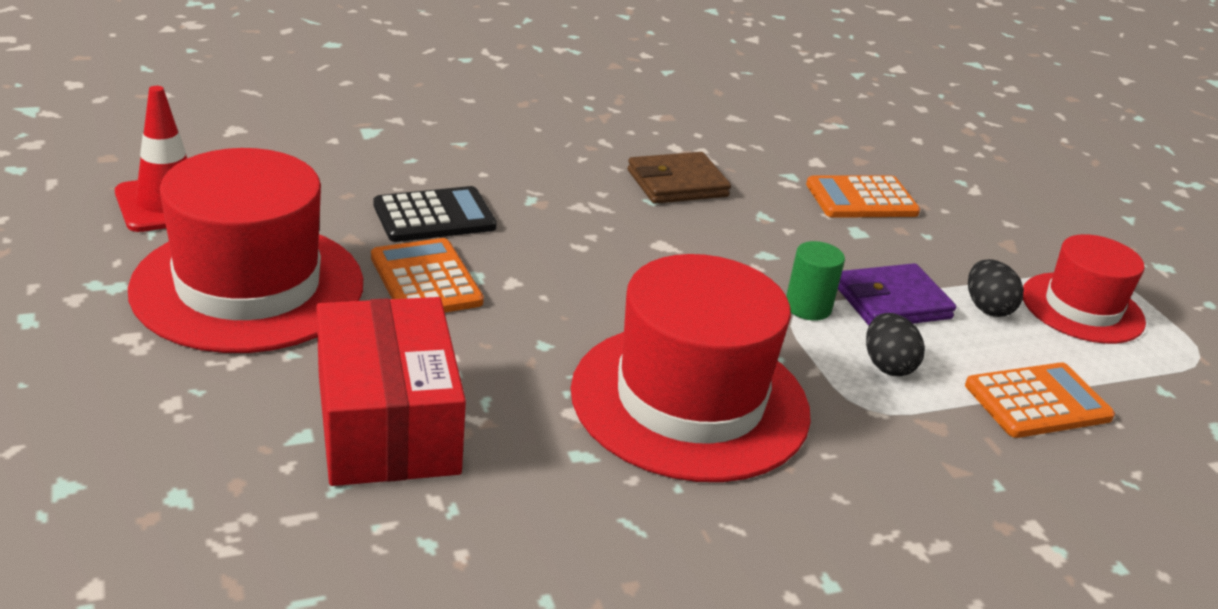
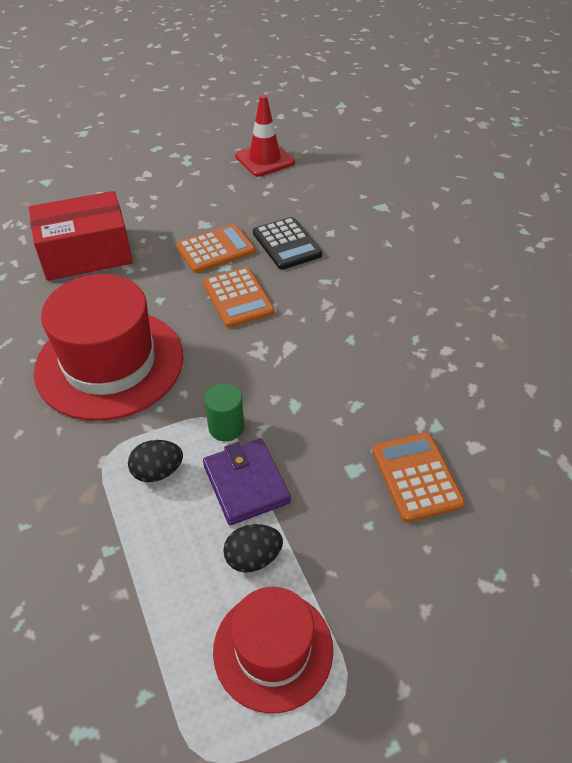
camera: 90 degrees right, 15 degrees up
(248, 286) = (195, 195): red hat -> none
(677, 183) = (384, 352): brown wallet -> none
(1038, 402) = (119, 573): orange calculator -> orange calculator (238, 298)

